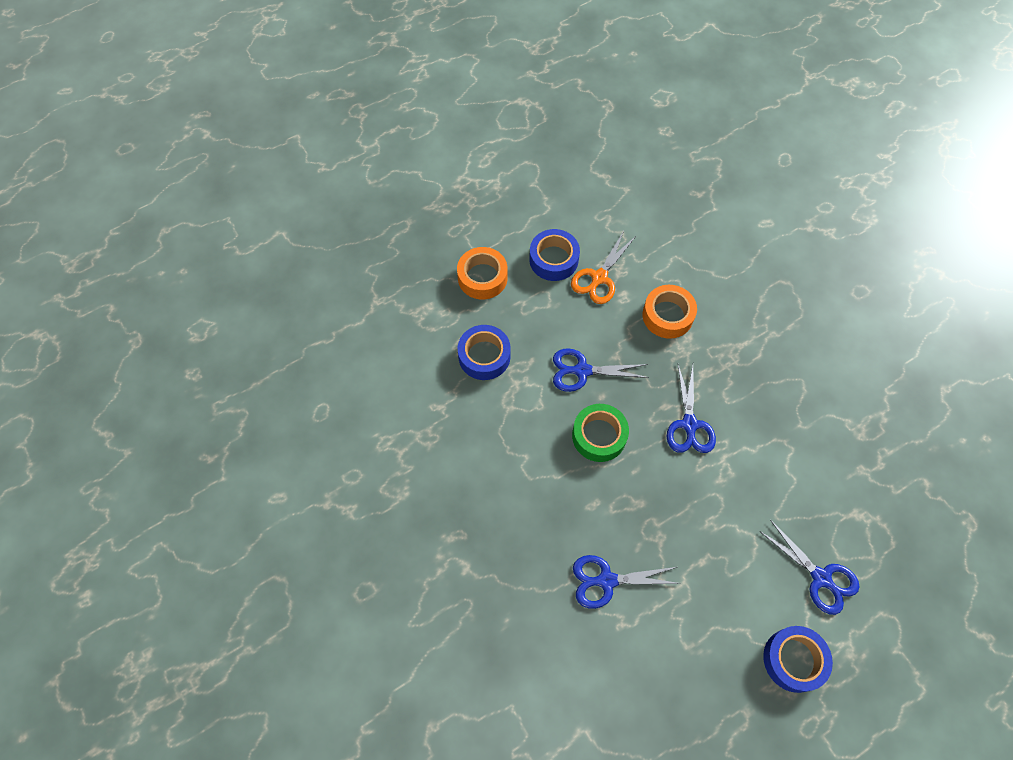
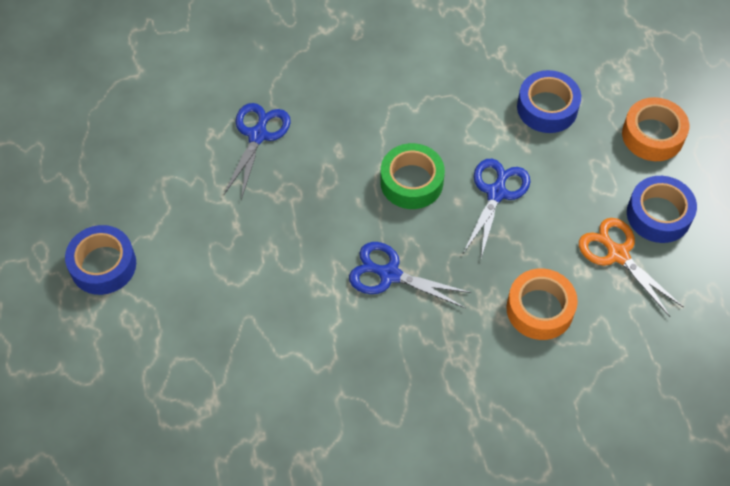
camera: 110 degrees right, 5 degrees down
(821, 578) = (165, 329): blue scissors -> none

